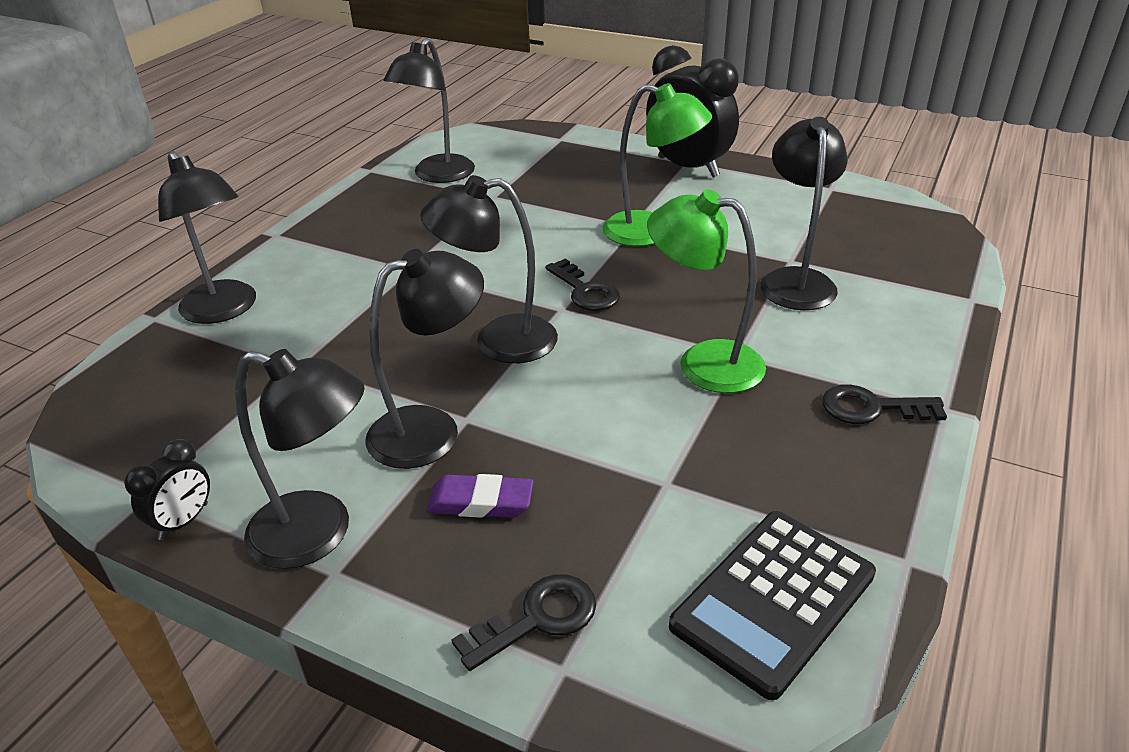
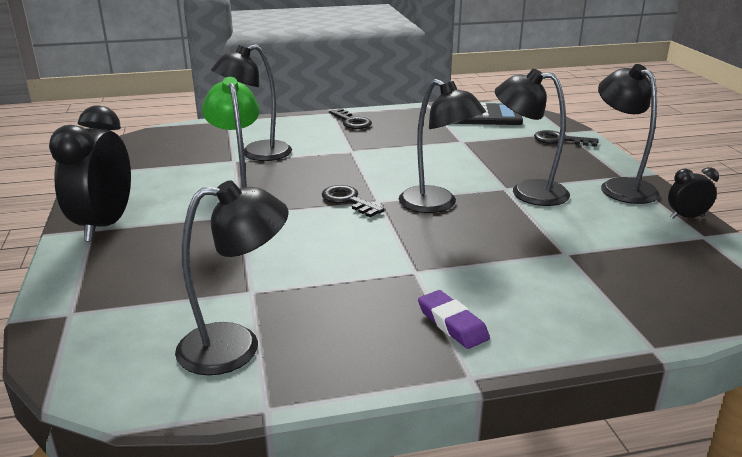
camera: 130 degrees left, 10 degrees down
(224, 310) = (587, 319): black lamp -> none
(480, 502) = (539, 166): purple eraser -> purple eraser (452, 324)
(585, 291) = (348, 200): black key -> black key turned 60 degrees counterclockwise
(703, 363) = (370, 154): green lamp -> none

